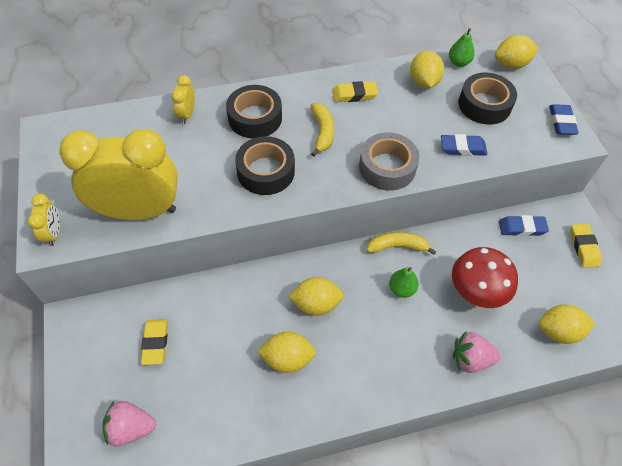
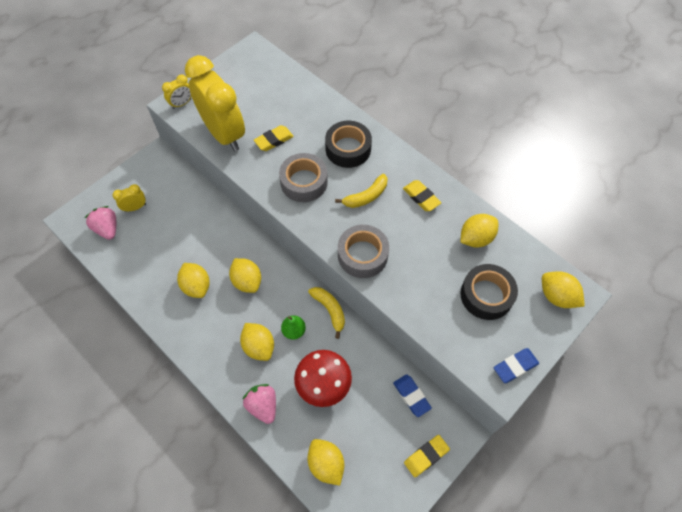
camera: 60 degrees right, 5 degrees up
(155, 343) = (166, 207): yellow eraser -> yellow eraser (274, 140)
(187, 114) = (321, 110): yellow clock -> yellow clock (135, 207)
(266, 171) = (304, 182): black tape -> grey tape
(401, 330) = (259, 346): none -> yellow lemon
(458, 62) = (523, 254): green pear -> none
(462, 148) = (422, 299): blue eraser -> none

